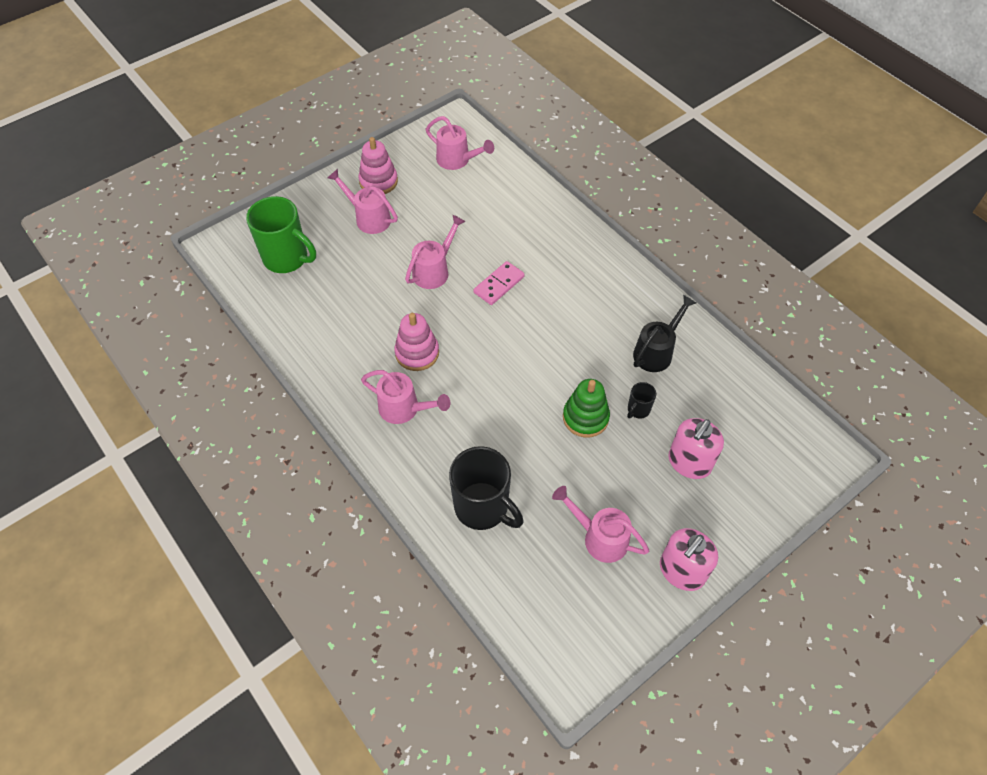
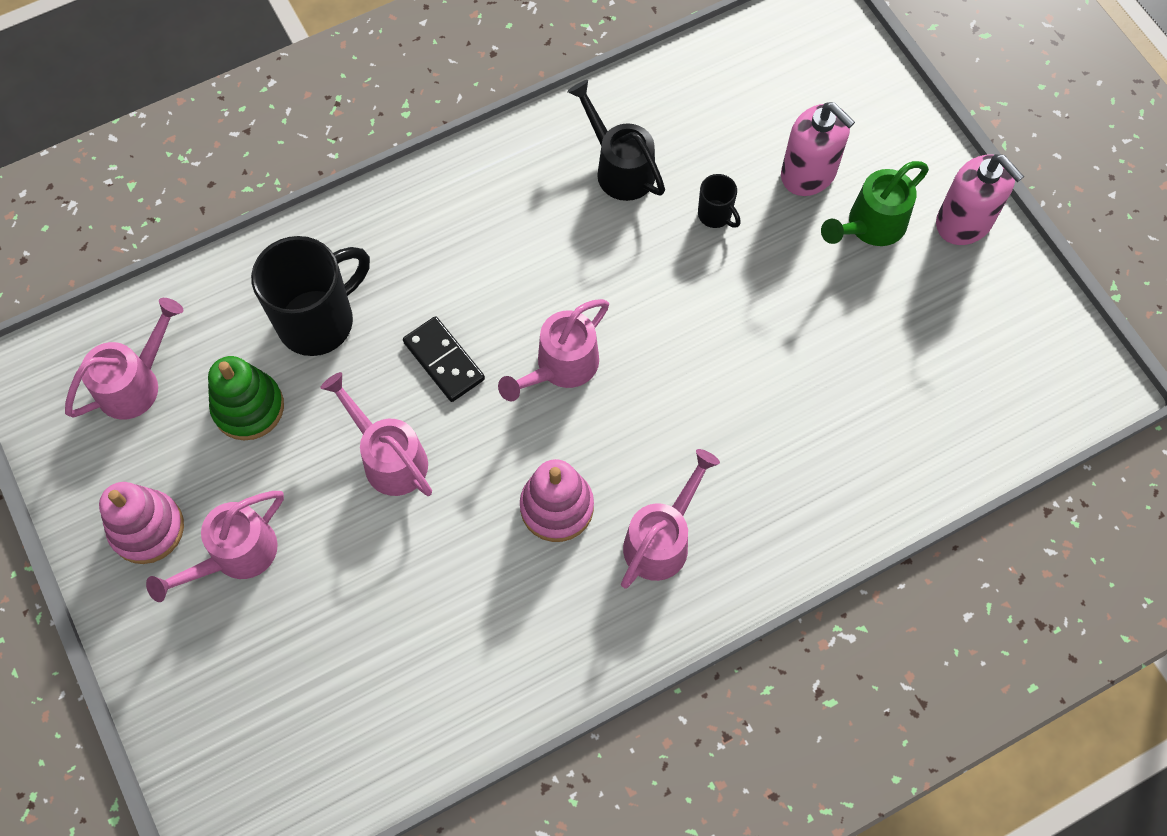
camera: 80 degrees left, 10 degrees up
(287, 258) = (296, 713): green mug -> none
(483, 507) = (847, 449): black mug -> black mug (318, 321)
(499, 285) = (444, 361): pink domino -> black domino
(585, 417) = (717, 285): green stacking toy -> green stacking toy (248, 407)
(600, 537) = (908, 307): pink watering can -> pink watering can (561, 367)
(659, 506) = (870, 226): none -> green watering can

